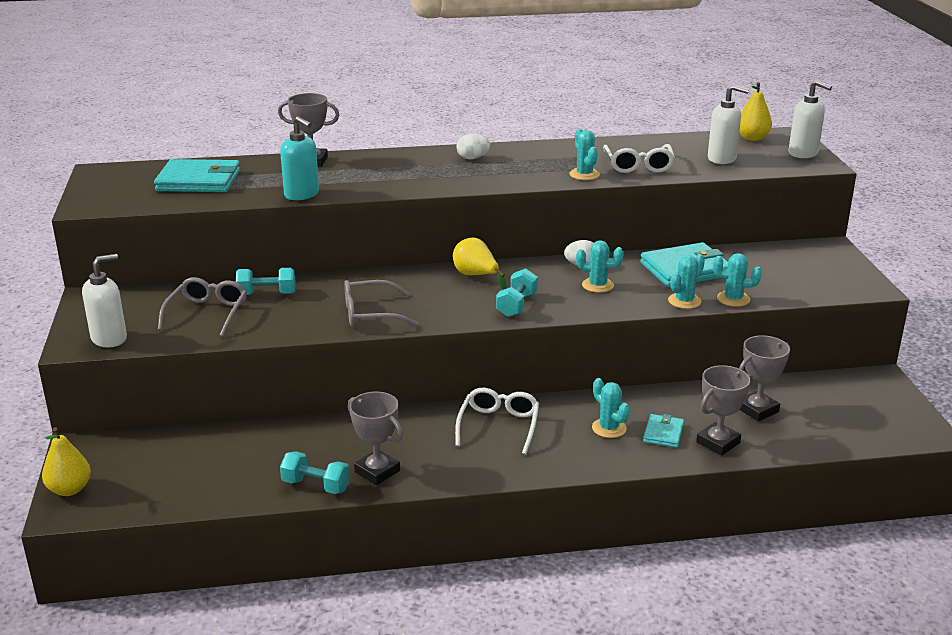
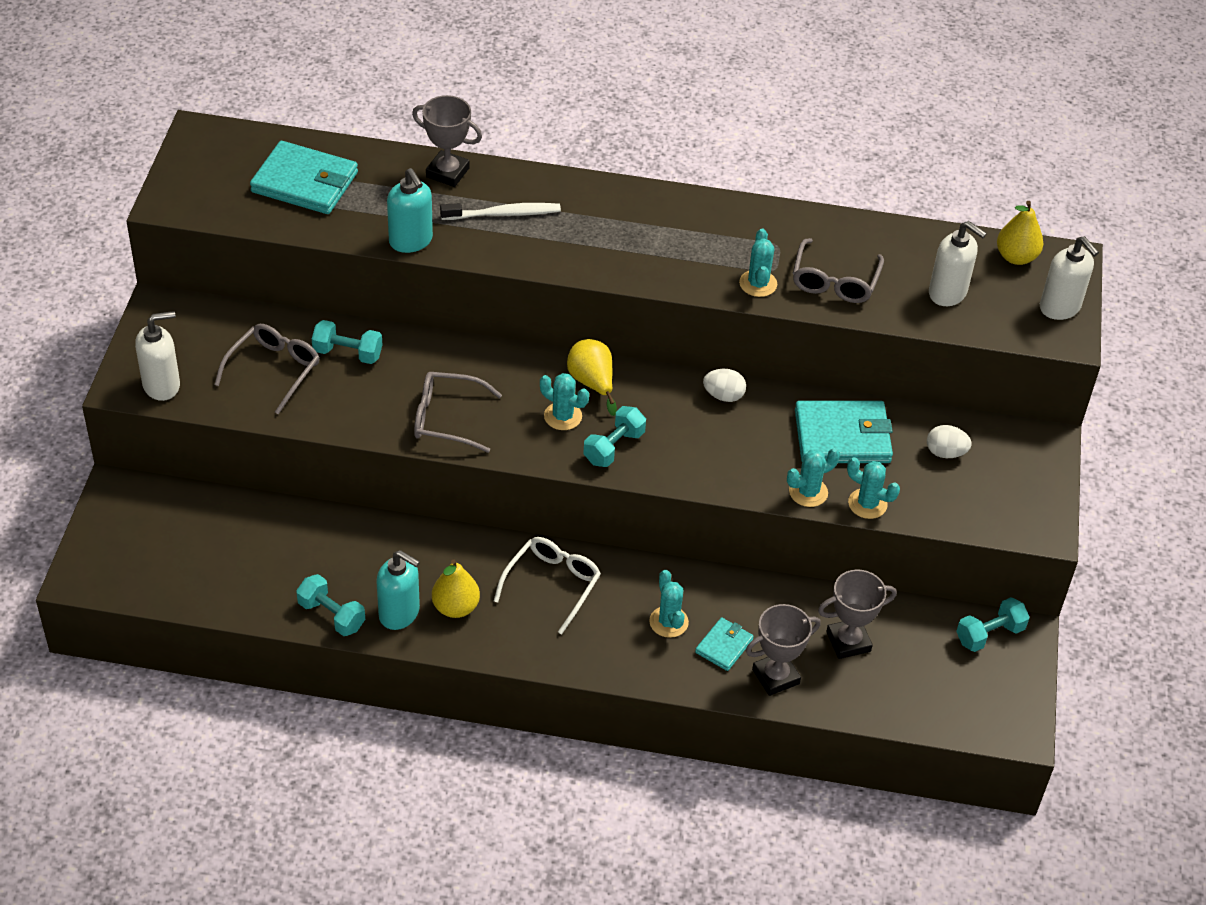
camera: 15 degrees right, 20 degrees up
(69, 489) = (93, 551): yellow pear -> yellow pear (455, 607)
(368, 172) = (503, 214): none -> white toothbrush
(377, 471) = (399, 613): grey trophy -> turquoise soap dispenser
(472, 158) = (640, 214): white egg -> white egg (945, 453)
(597, 285) = (723, 437): turquoise cactus -> turquoise cactus (563, 416)
(638, 165) = (835, 281): white glasses -> grey glasses
(857, 383) = (989, 634): none -> turquoise dumbbell

